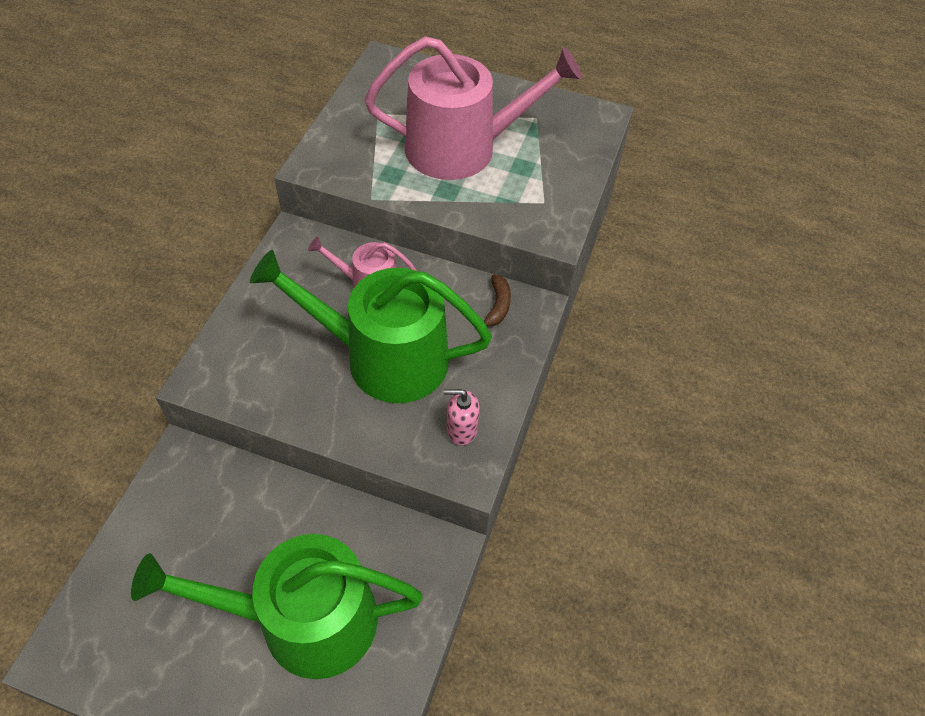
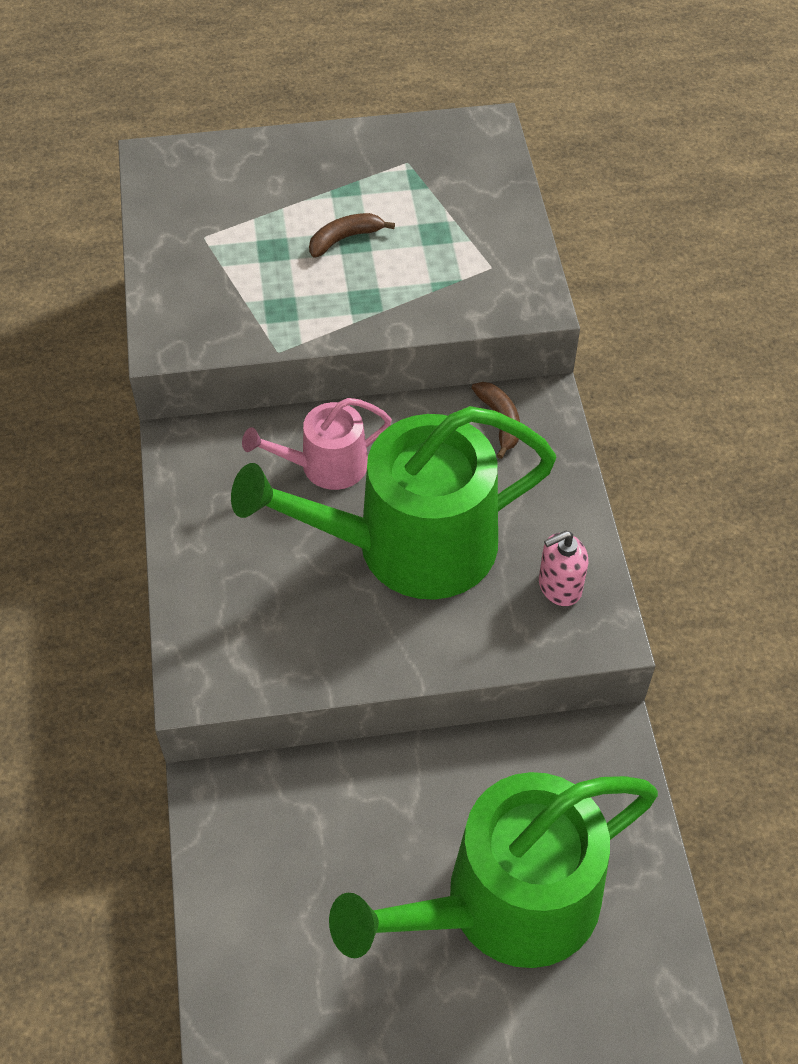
camera: 25 degrees left, 0 degrees up
(462, 148) = (345, 239): pink watering can -> brown banana

